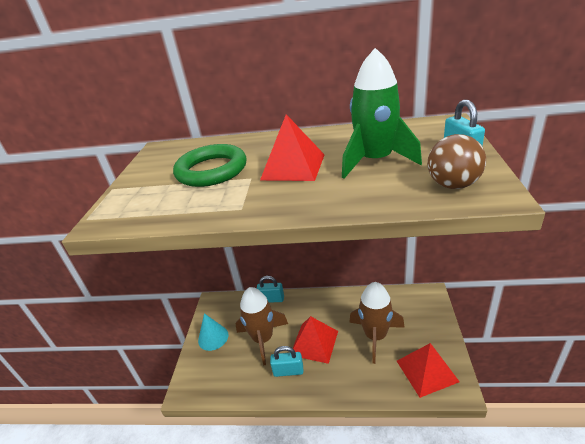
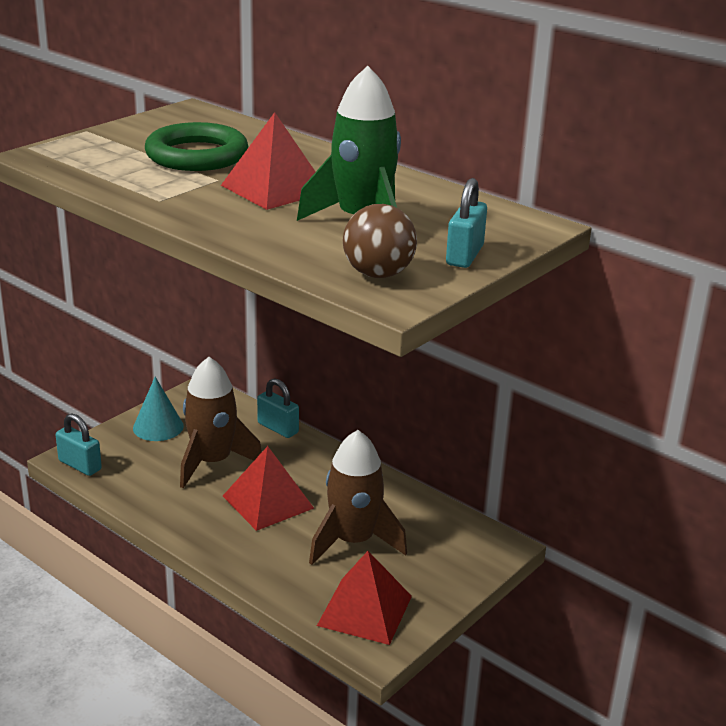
camera: 30 degrees right, 5 degrees down
(288, 371) = (200, 509): turquoise padlock -> turquoise padlock (80, 465)

